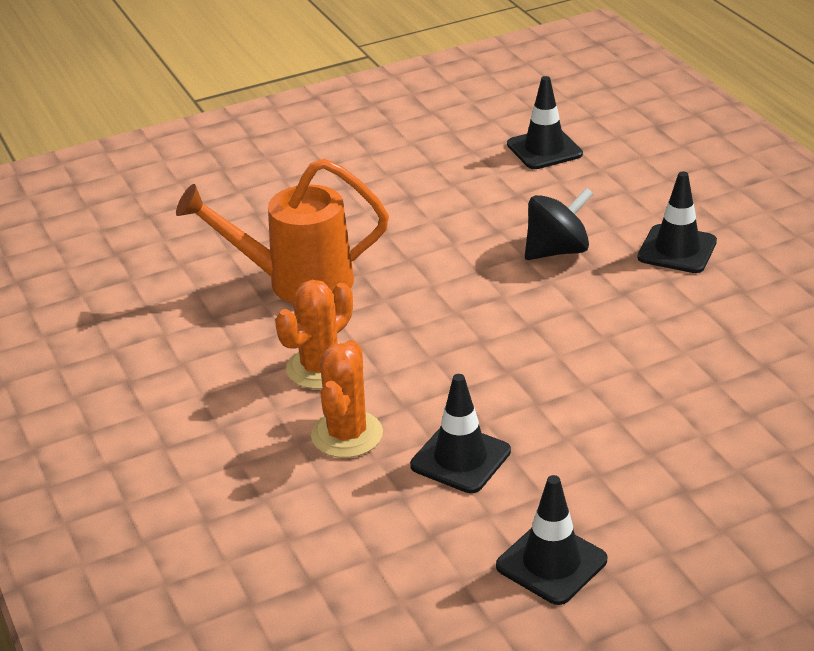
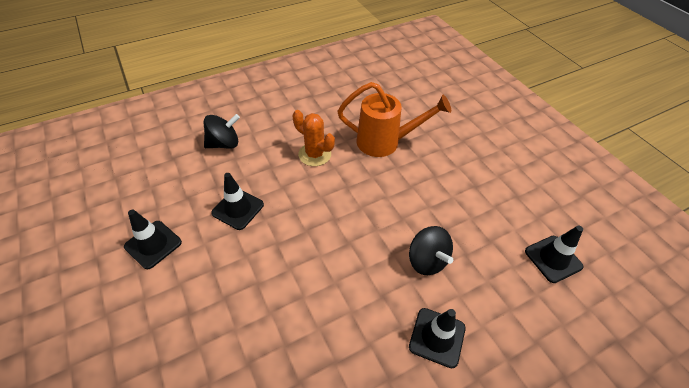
camera: 85 degrees right, 15 degrees up
(273, 501) = (224, 144): none -> black spinning top
(296, 282) = (385, 142): orange watering can -> orange watering can turned 105 degrees clockwise
(347, 435) = (264, 166): orange cactus -> none

